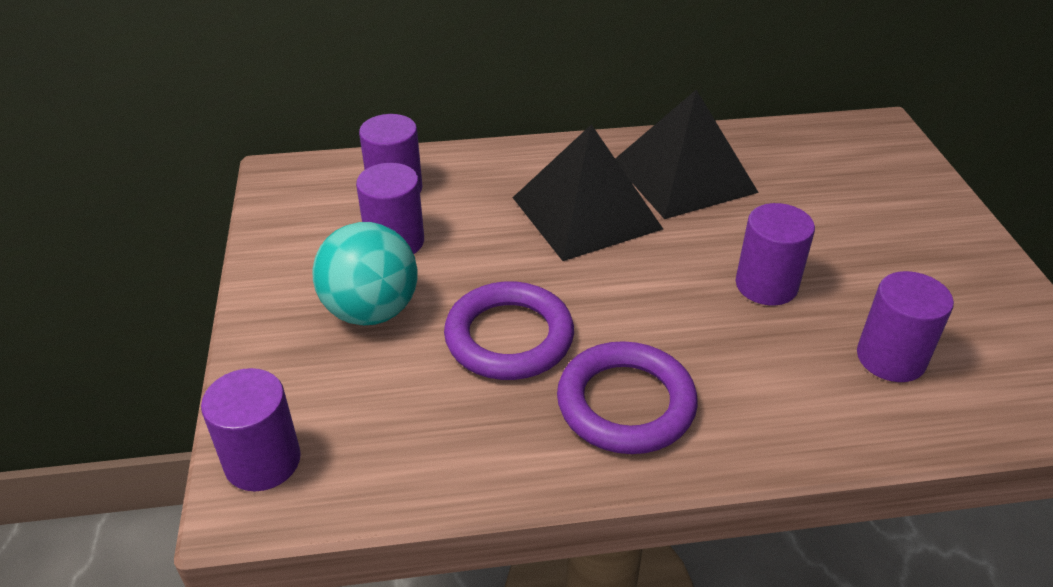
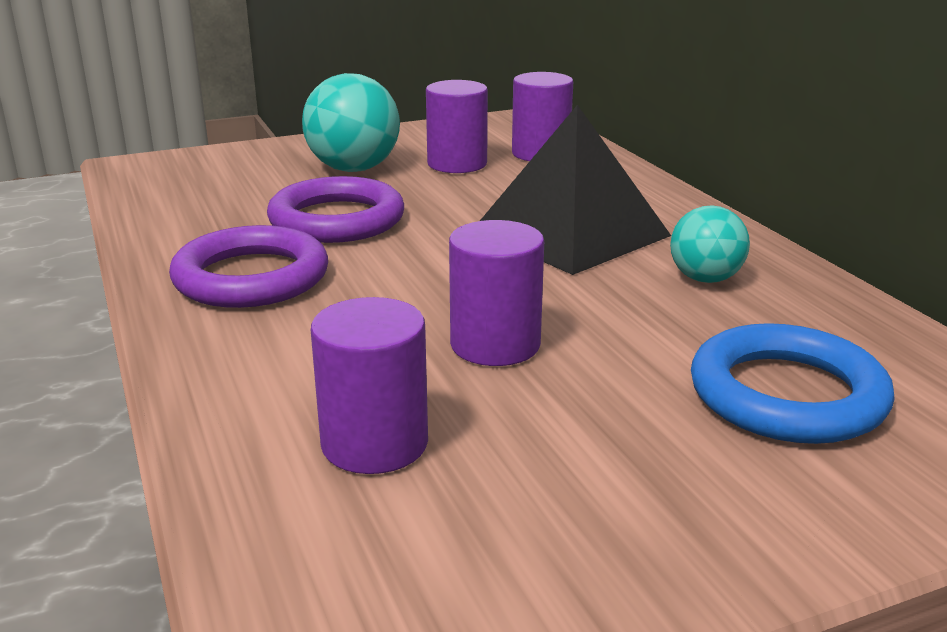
camera: 75 degrees right, 15 degrees down
(262, 461) = (172, 163): purple cylinder -> none
(683, 176) = (705, 279): black pyramid -> turquoise ball
(836, 191) = (787, 395): none -> blue ring

